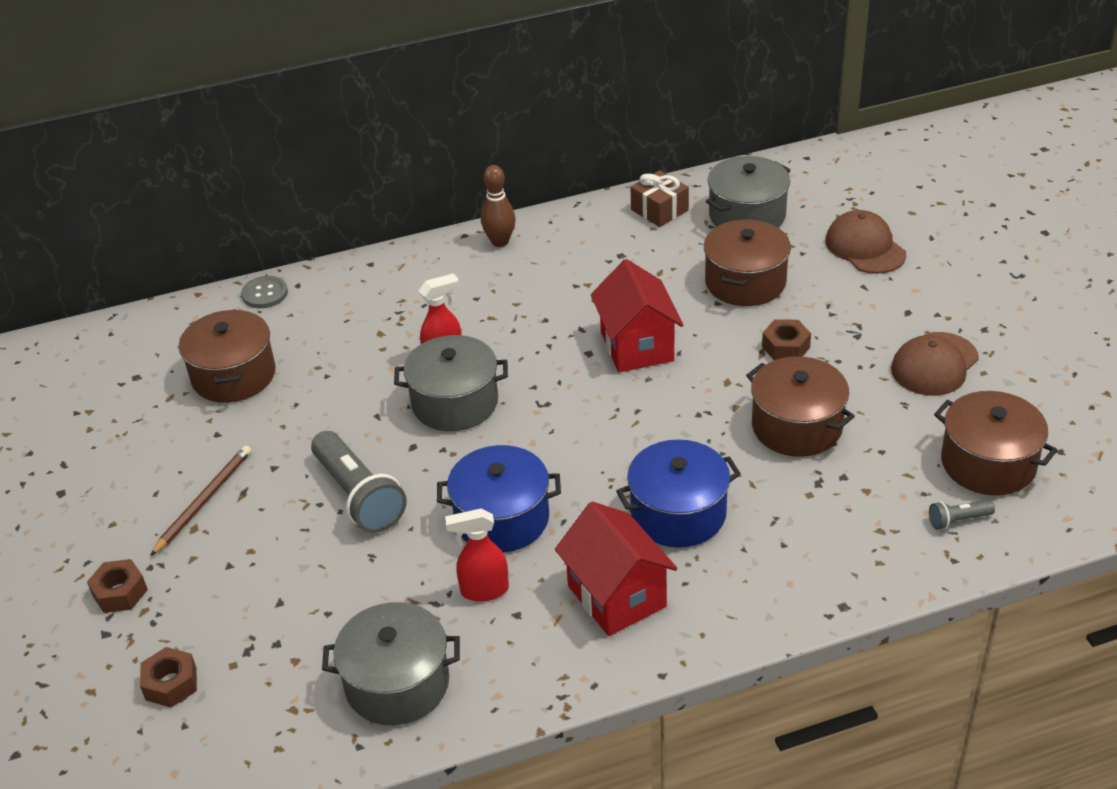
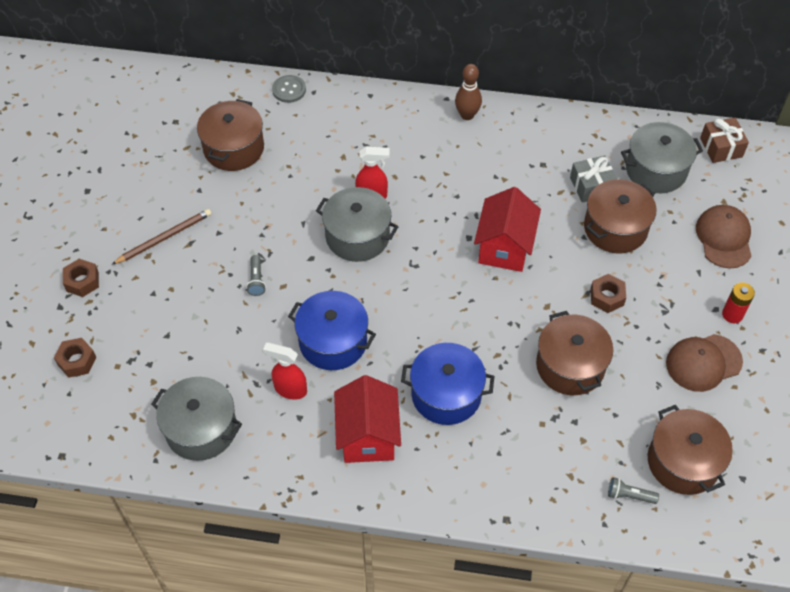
camera: 25 degrees right, 15 degrees up
(358, 496) = (256, 280): grey flashlight -> grey flashlight, size x0.46
(659, 210) = (595, 137): brown gift -> brown gift (721, 147)
(689, 254) = (591, 186): none -> grey gift
(928, 310) = (732, 314): none -> red battery

